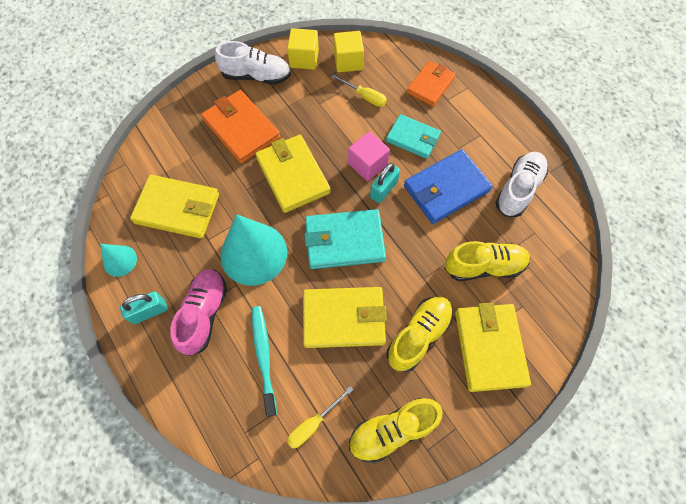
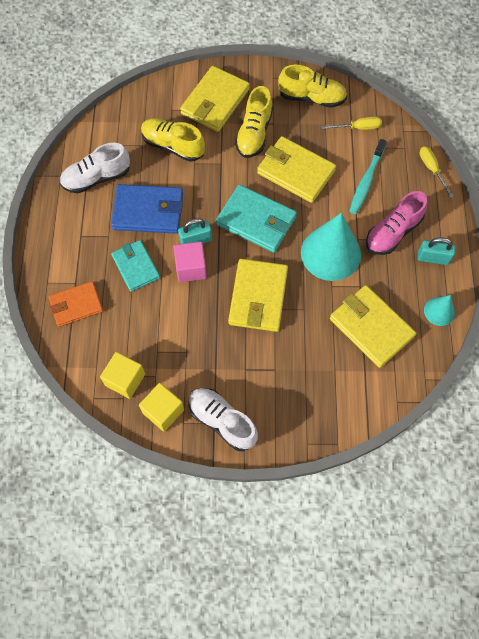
camera: 145 degrees left, 0 degrees up
(241, 129) = (273, 370): orange wallet -> none
(364, 96) = (141, 332): yellow screwdriver -> yellow screwdriver (432, 169)
(418, 335) = (254, 133): yellow shoe -> yellow shoe turned 60 degrees counterclockwise

